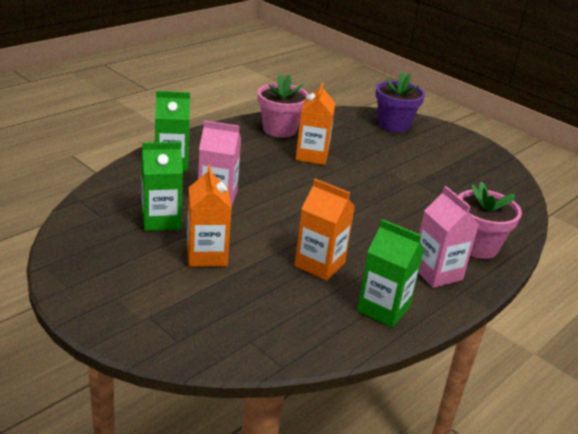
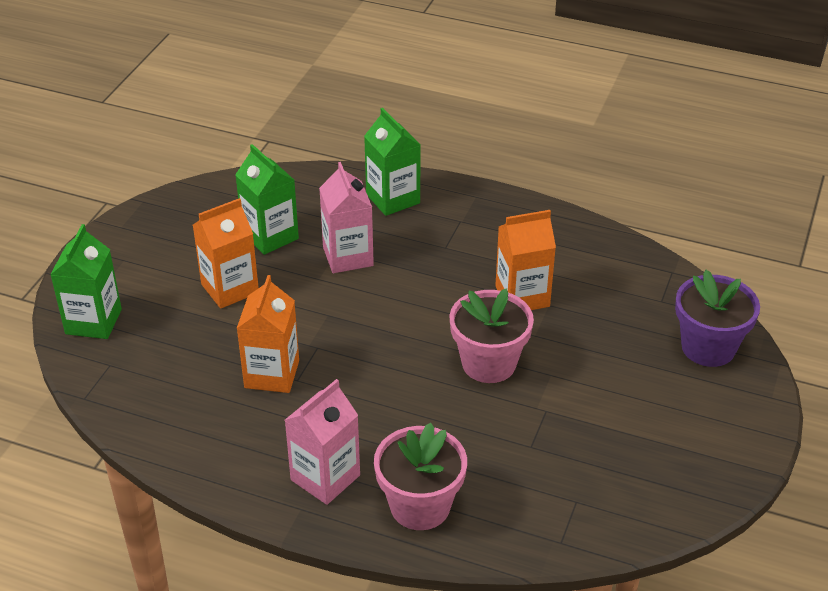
camera: 70 degrees right, 10 degrees up
(279, 129) = (566, 248): pink flower pot -> pink flower pot (489, 363)
(383, 309) = (220, 446): green carton -> green carton (93, 321)

